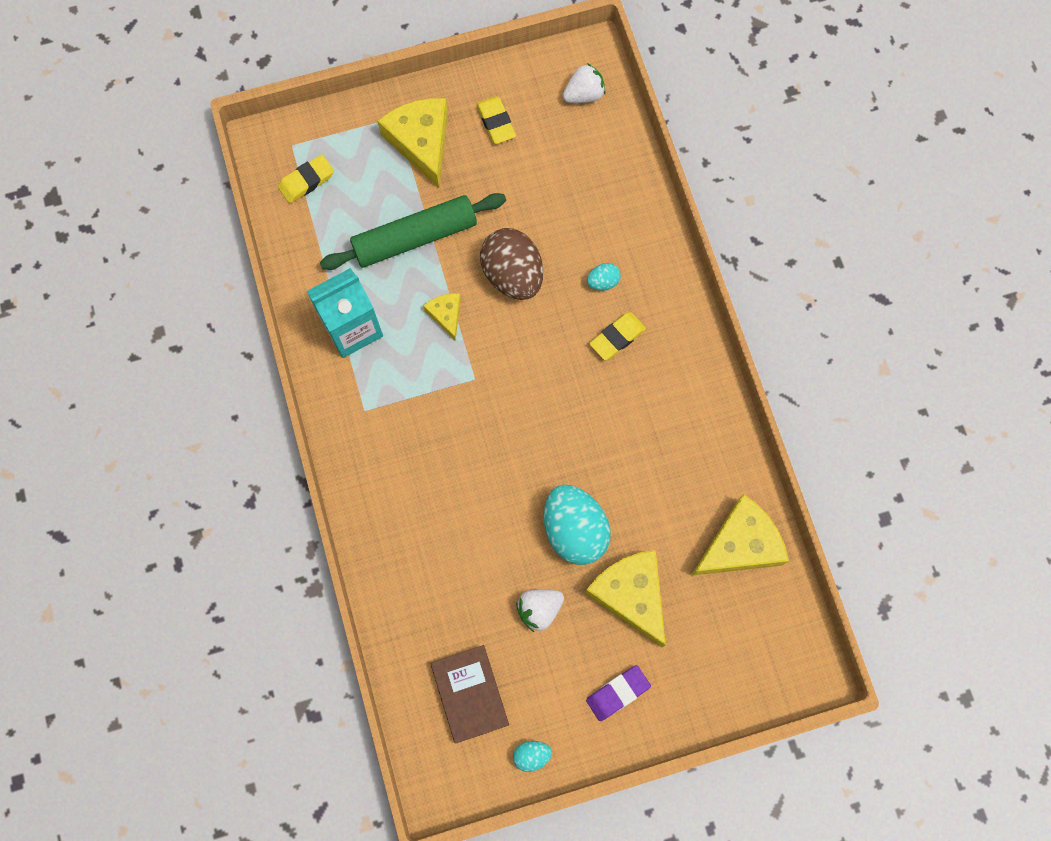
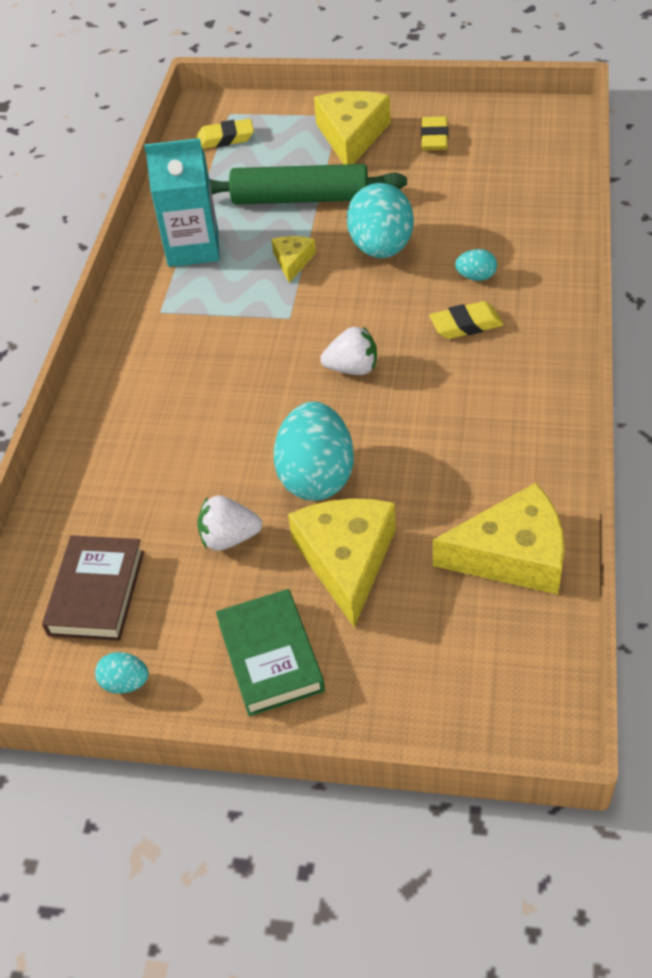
camera: 30 degrees right, 25 degrees down
(512, 275) = (381, 248): brown egg -> turquoise egg
(584, 95) = (537, 138): white strawberry -> white strawberry (352, 368)
(617, 693) = (270, 656): purple eraser -> green book

